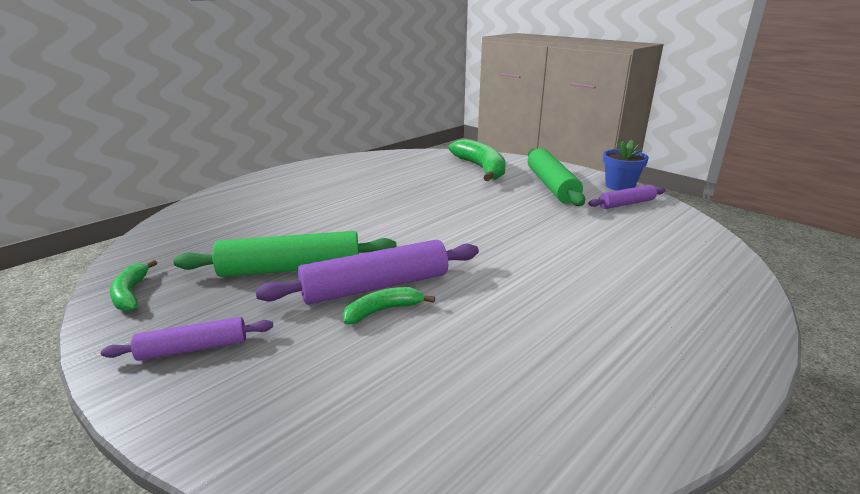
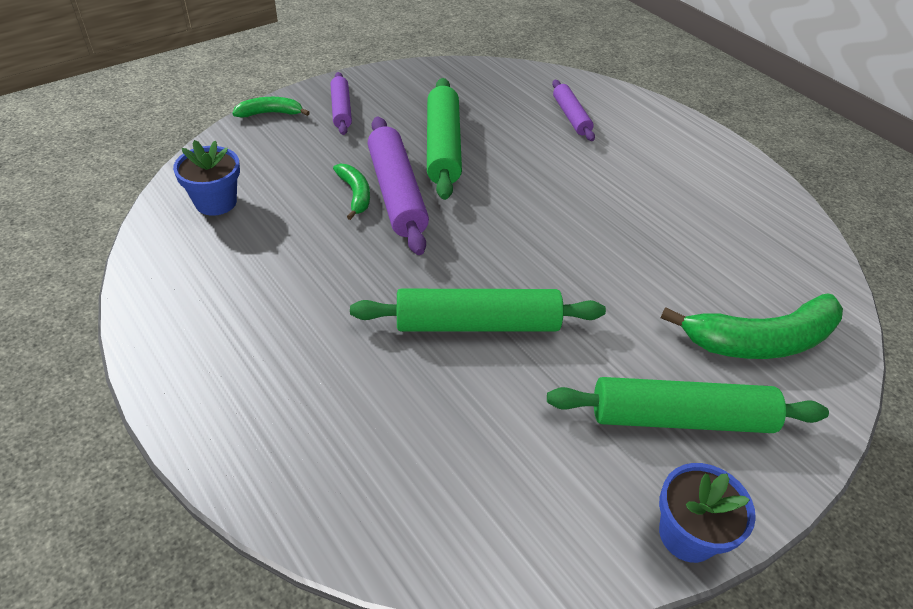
camera: 95 degrees right, 20 degrees up
(131, 294) = (423, 77): green banana -> green banana (270, 113)
(427, 425) = (216, 202): none -> blue flower pot
(524, 238) = (477, 324): none -> green rolling pin
(626, 204) = (593, 502): purple rolling pin -> purple rolling pin (571, 116)

